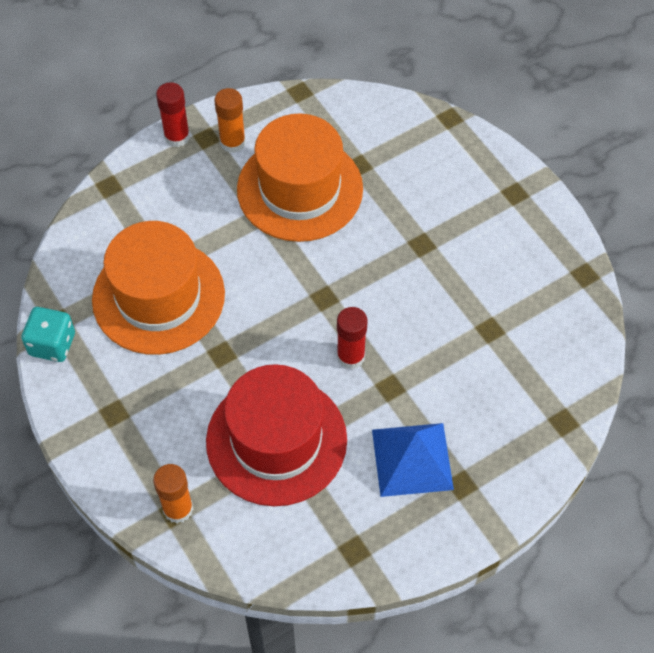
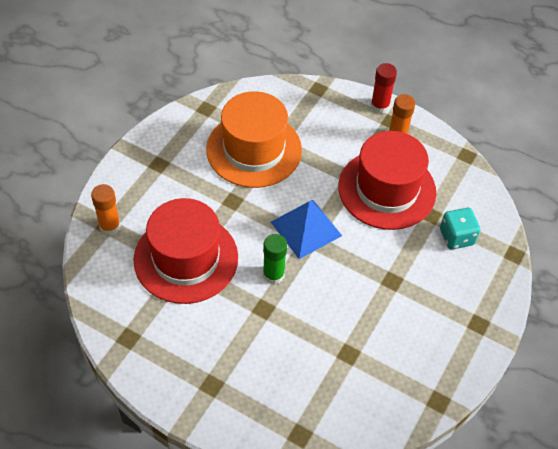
camera: 60 degrees right, 5 degrees down
(52, 344) = (188, 113): turquoise dice -> turquoise dice (456, 237)
(300, 189) = (387, 189): orange hat -> red hat
(350, 356) = (273, 274): red glue stick -> green glue stick
(412, 459) = (214, 345): blue pyramid -> blue pyramid (306, 228)

